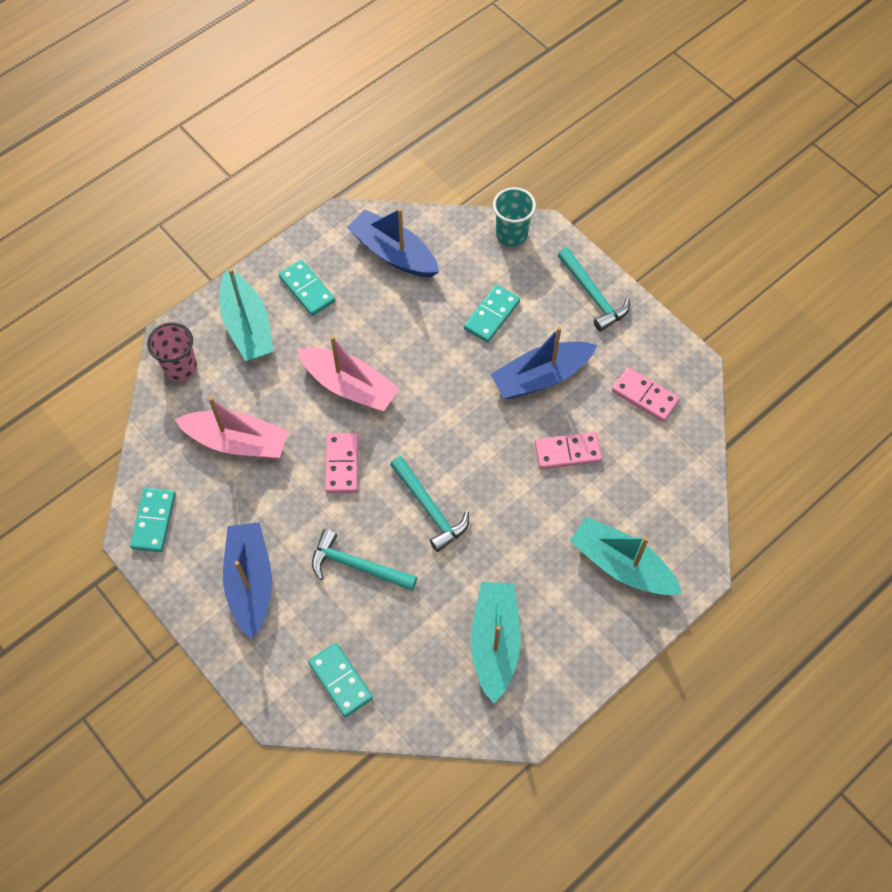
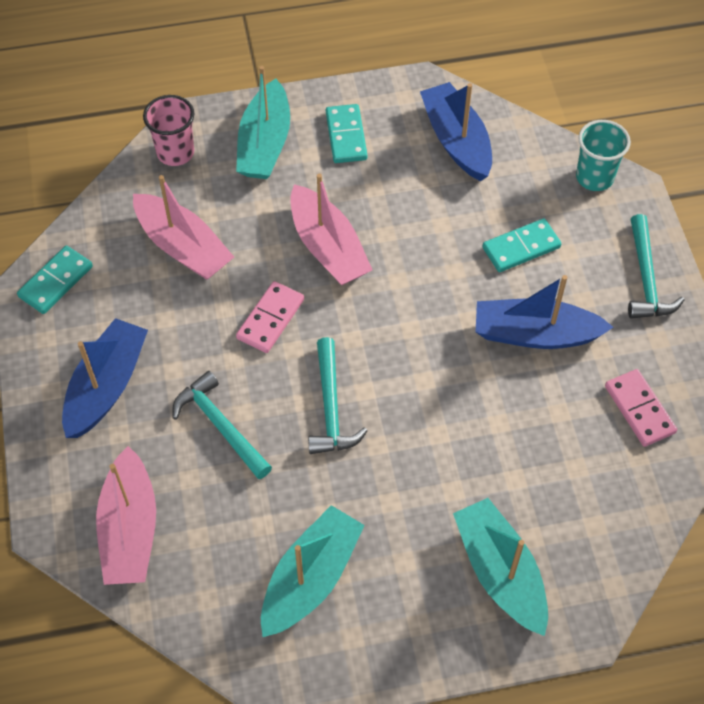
camera: 30 degrees right, 5 degrees down
(340, 680) = (130, 529): turquoise domino -> pink boat
(567, 452) = (515, 424): pink domino -> none

